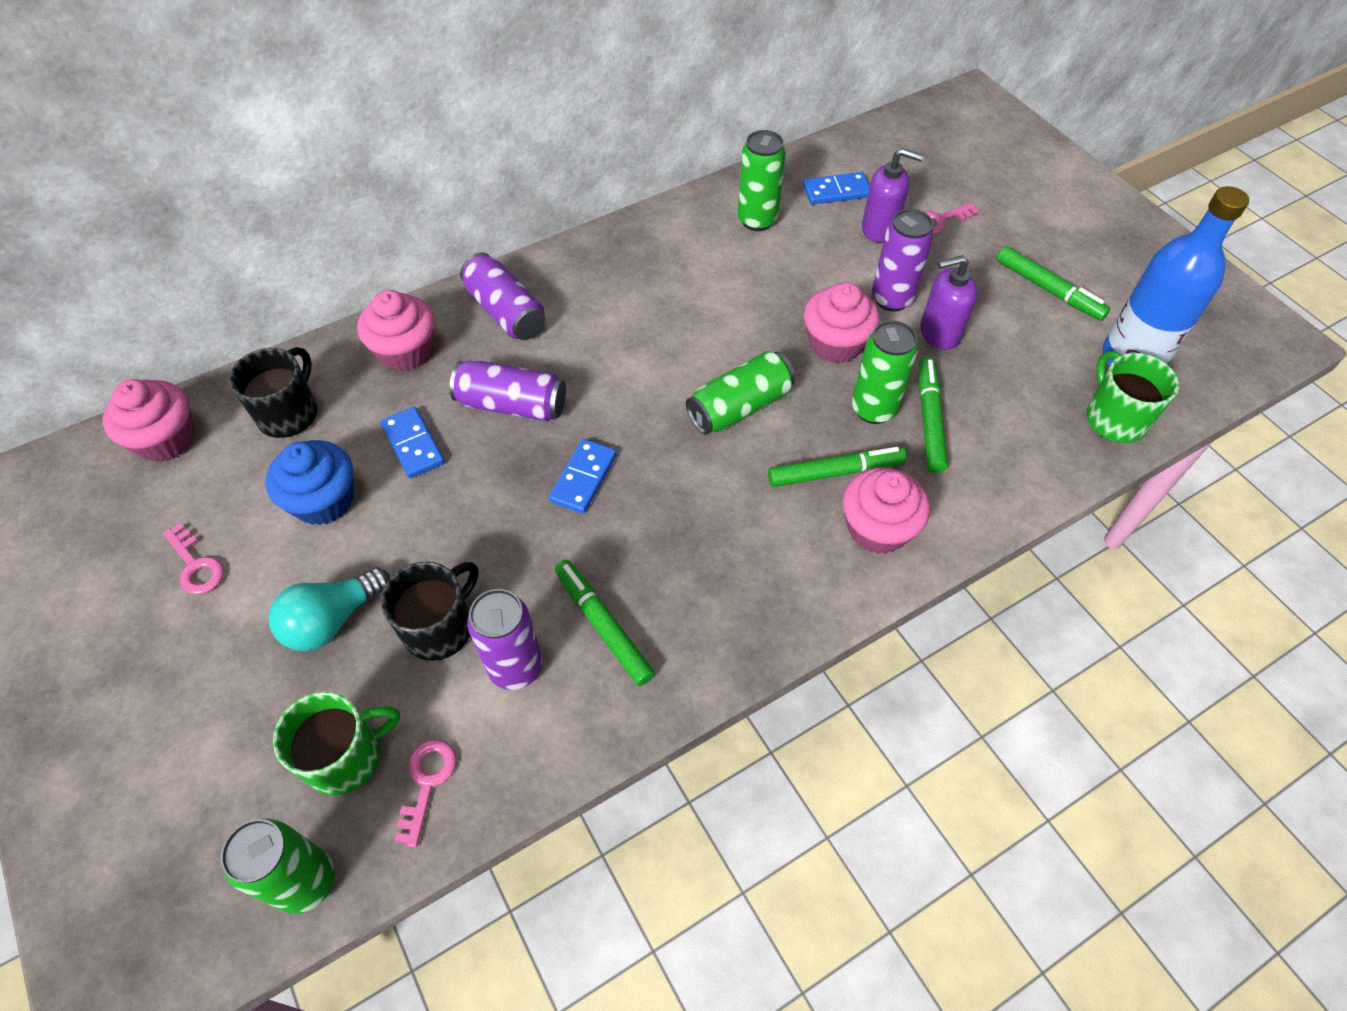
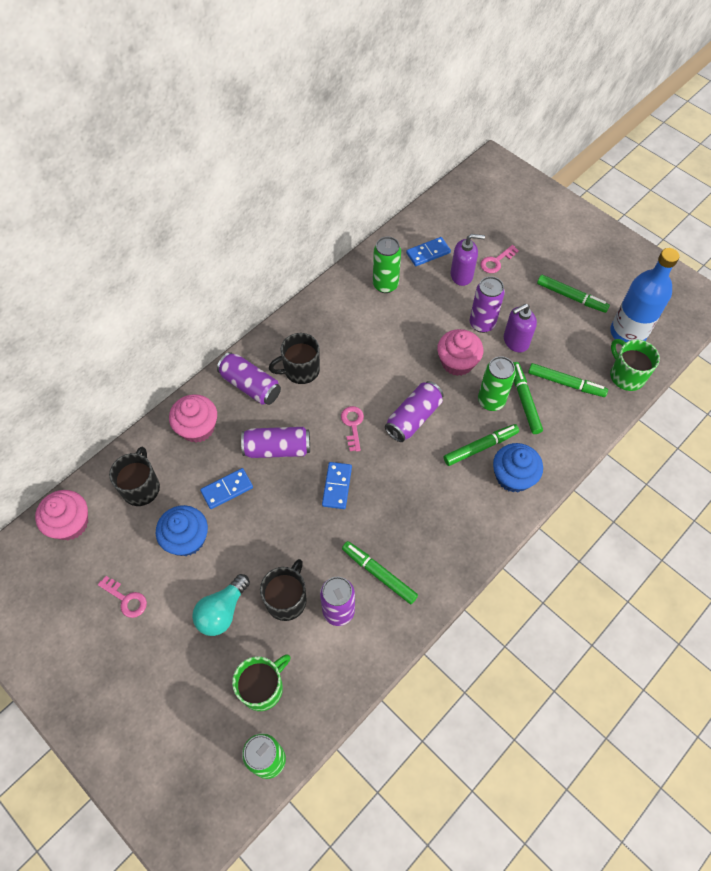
camera: 15 degrees left, 5 degrees up
(413, 444) = (227, 489): blue domino -> blue domino turned 75 degrees counterclockwise
(427, 782) = (313, 689): pink key -> pink key (352, 425)
(588, 306) = (300, 370): none -> black mug
(739, 406) = (413, 418): green can -> purple can
(877, 528) = (513, 476): pink cupcake -> blue cupcake
(1006, 409) = (566, 383): none -> green marker

